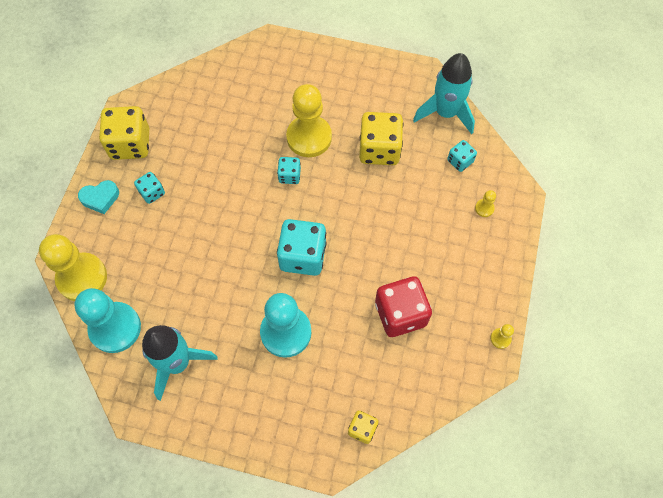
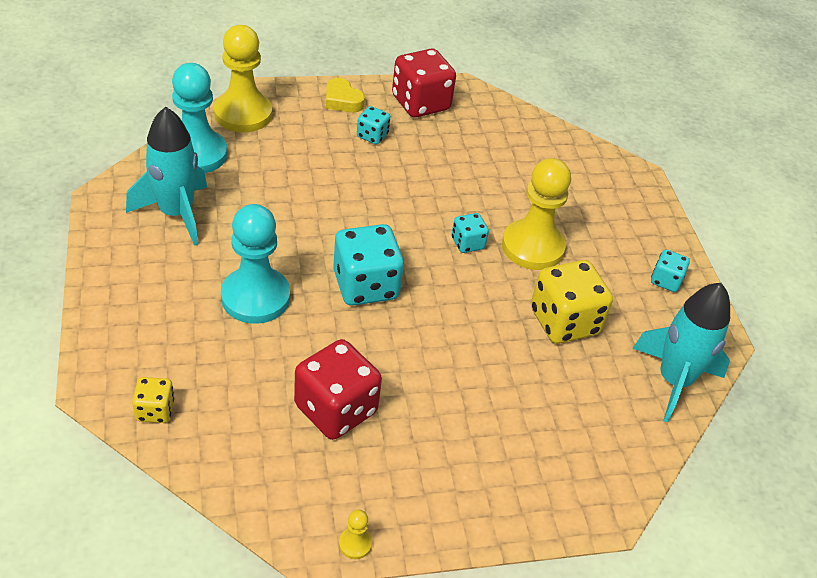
camera: 60 degrees right, 20 degrees down
(100, 198) = (342, 100): turquoise heart -> yellow heart
(130, 144) = (420, 103): yellow dice -> red dice
(460, 161) = (609, 418): turquoise dice -> turquoise dice (665, 281)
(484, 208) = (553, 468): yellow pawn -> none

